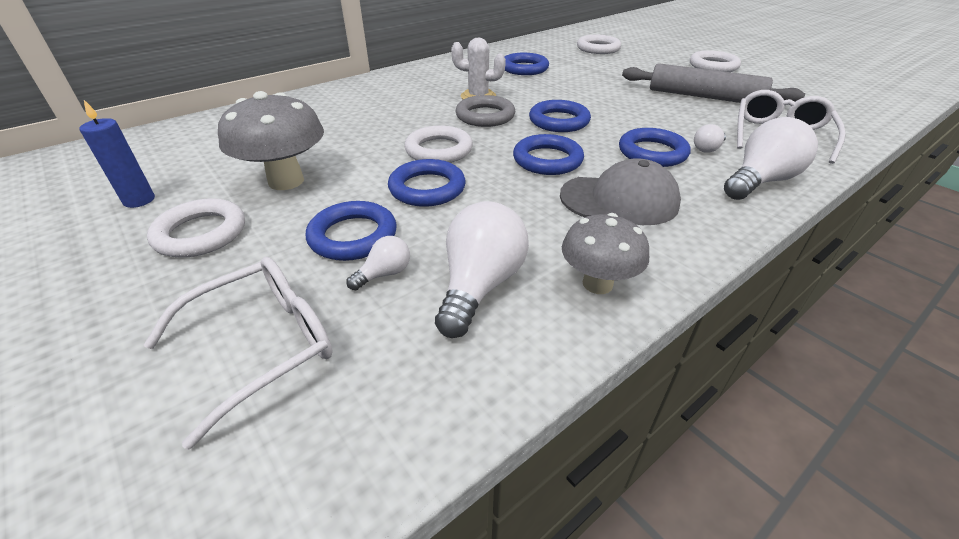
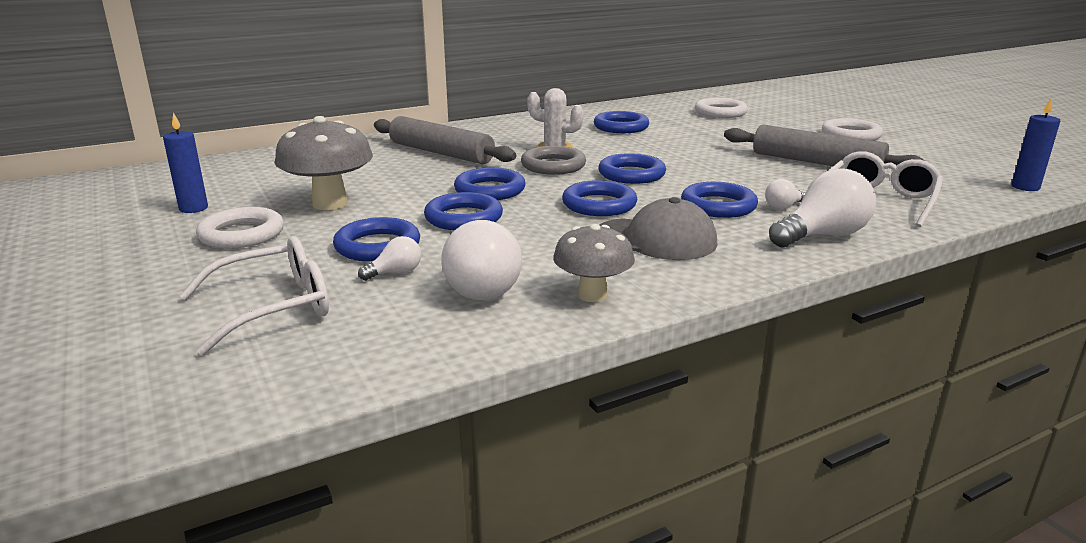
camera: 10 degrees right, 15 degrees down
(376, 108) = (441, 153): none -> grey rolling pin
(439, 150) = (490, 190): white ring -> blue ring
(480, 285) = (479, 287): white light bulb -> white light bulb turned 135 degrees clockwise
(879, 111) = (1025, 187): none -> blue candle

